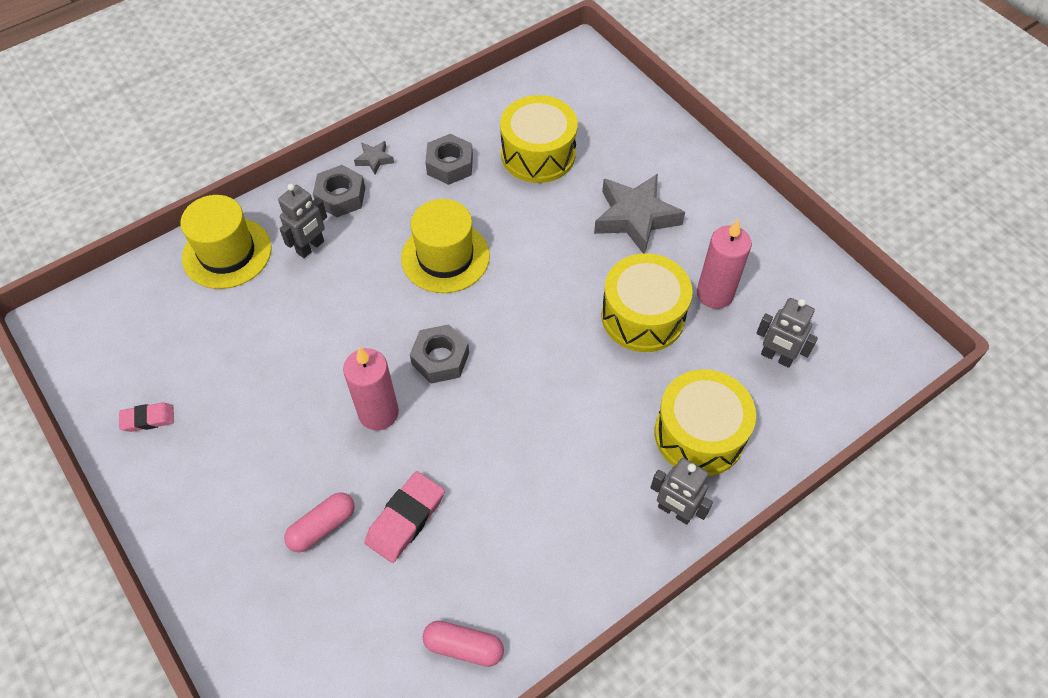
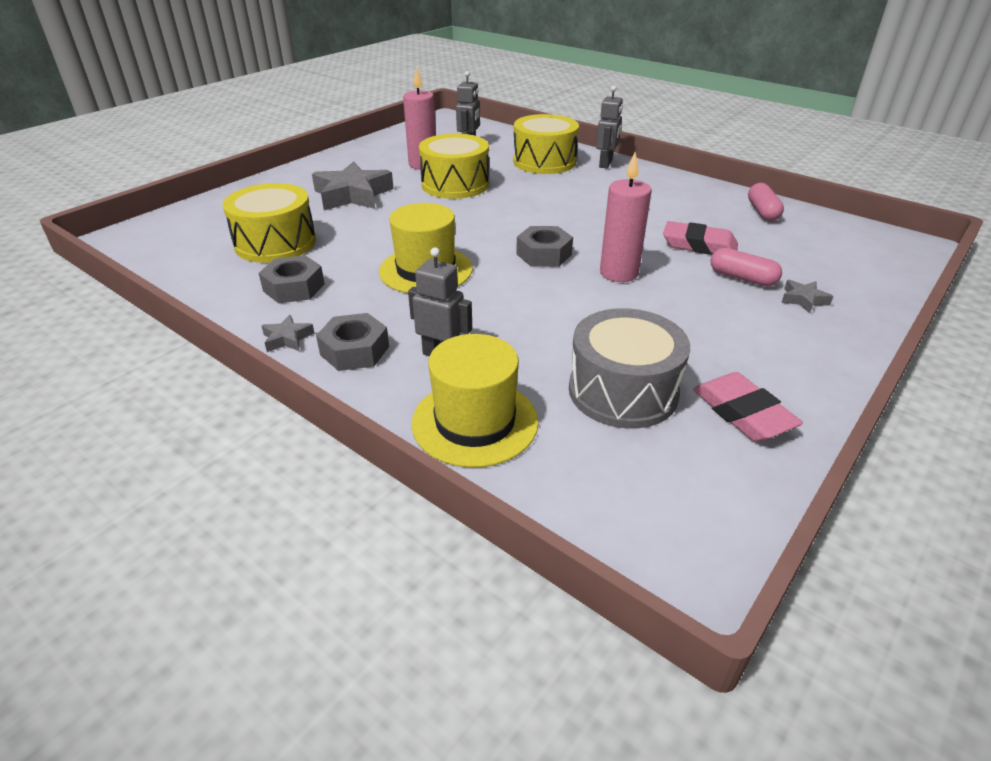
camera: 105 degrees left, 20 degrees down
(148, 419) = (742, 413): pink eraser -> pink eraser, size x1.62
(211, 350) = (623, 391): none -> grey drum
(260, 564) = (803, 300): none -> grey star

